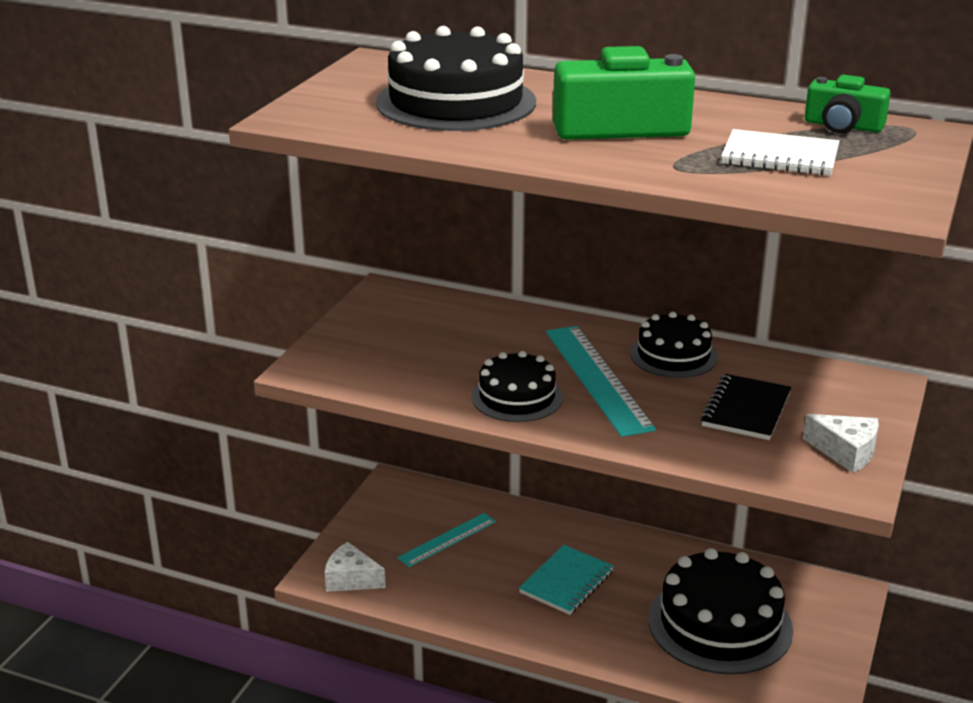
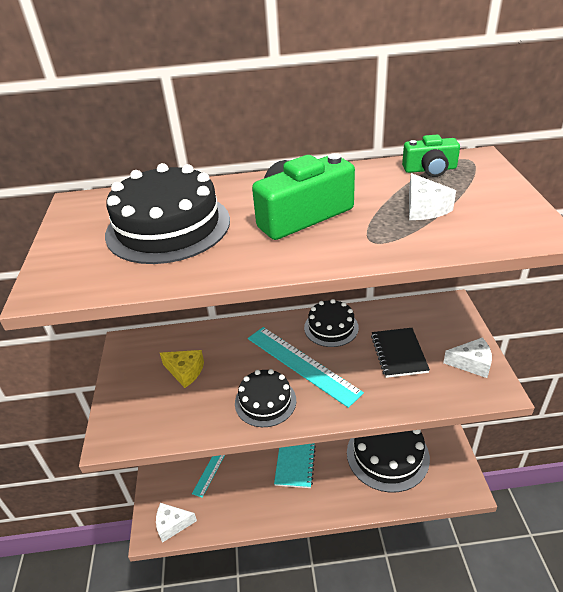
camera: 25 degrees left, 10 degrees up
(438, 339) = (185, 371): none -> yellow cheese
(780, 157) = (424, 208): white notebook -> white cheese

